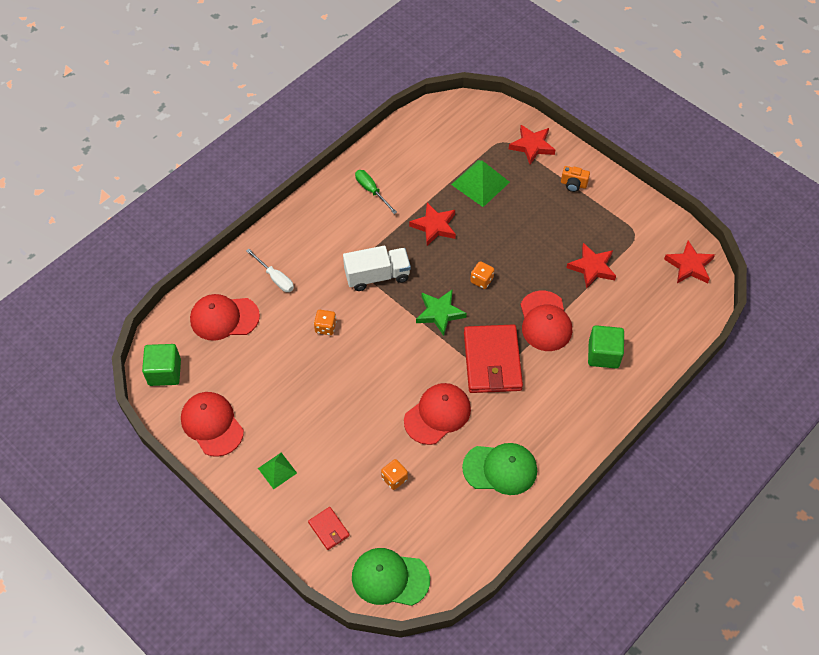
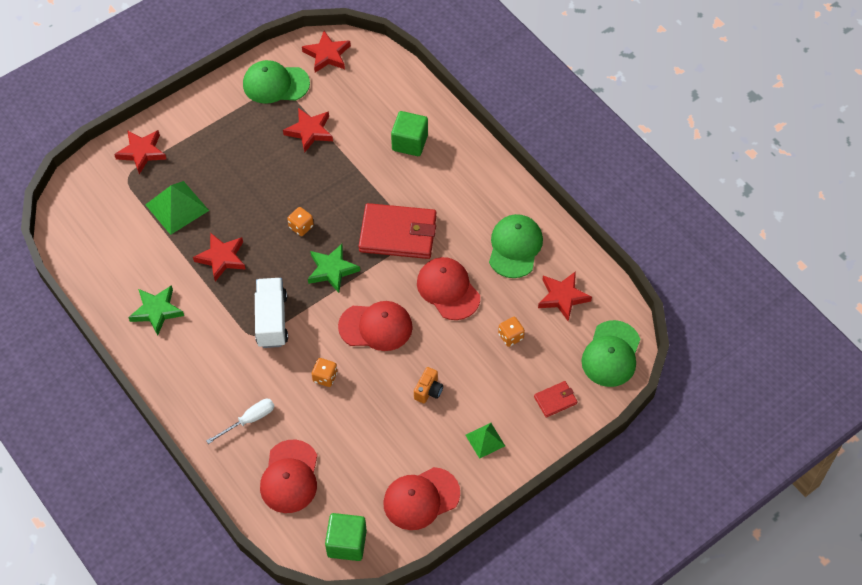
camera: 80 degrees left, 0 degrees up
(371, 191) = (157, 311): green screwdriver -> green star
(449, 522) = (563, 297): none -> red star
(545, 321) = (362, 182): red cap -> red cap (376, 327)
(573, 184) = (203, 126): orange camera -> orange camera (428, 391)
(639, 230) = (275, 84): none -> green cap

